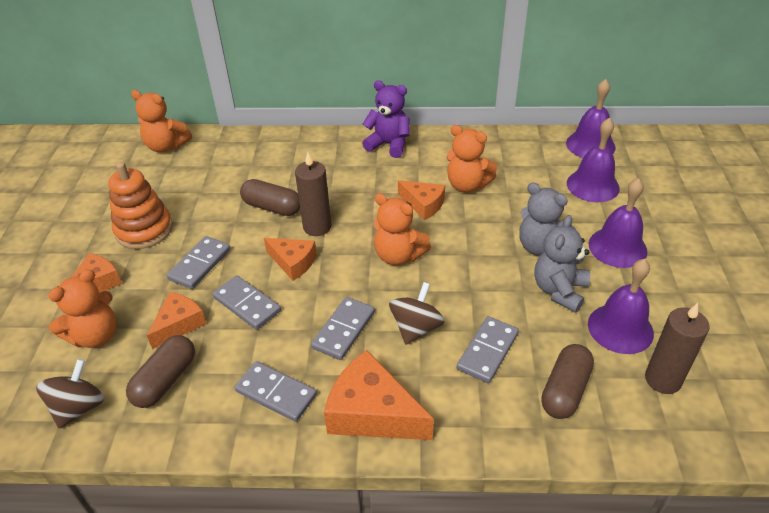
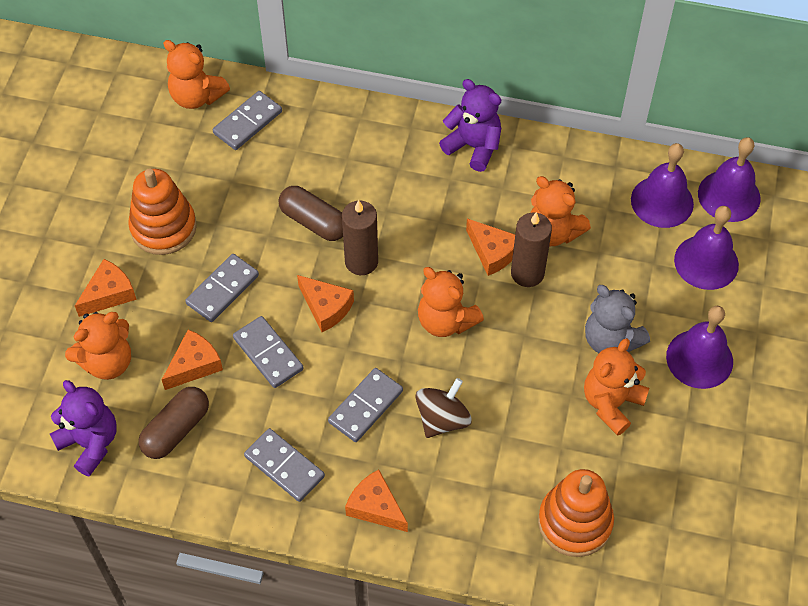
camera: 10 degrees right, 15 degrees up
(79, 407) = (90, 443): brown spinning top -> purple teddy bear
(372, 412) = (375, 507): orange cheese -> orange cheese, size x0.62
(488, 351) = (510, 462): grey domino -> grey domino (248, 123)
(559, 290) = (611, 403): grey teddy bear -> orange teddy bear
(565, 390) = (575, 522): brown capsule -> orange stacking toy
(620, 328) = (660, 463): purple bell -> purple bell (662, 201)
(663, 379) = (679, 531): brown candle -> brown candle (527, 273)

